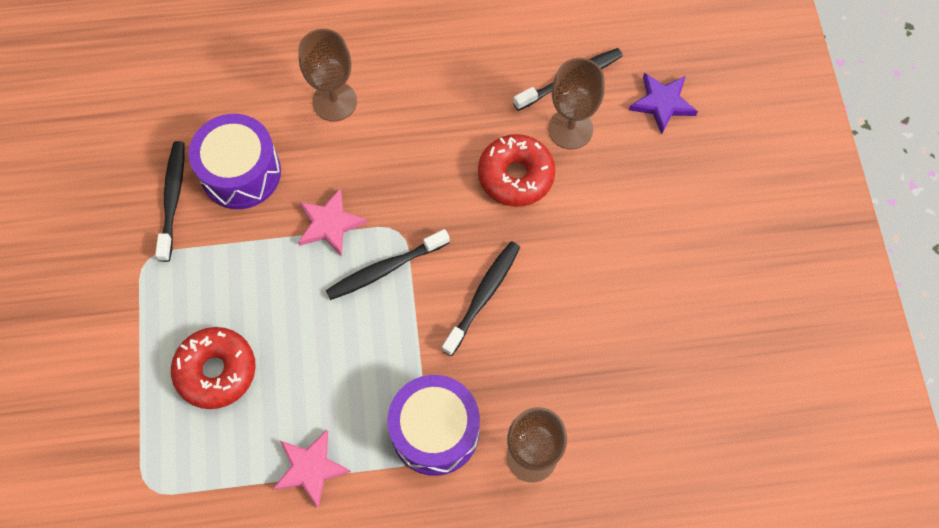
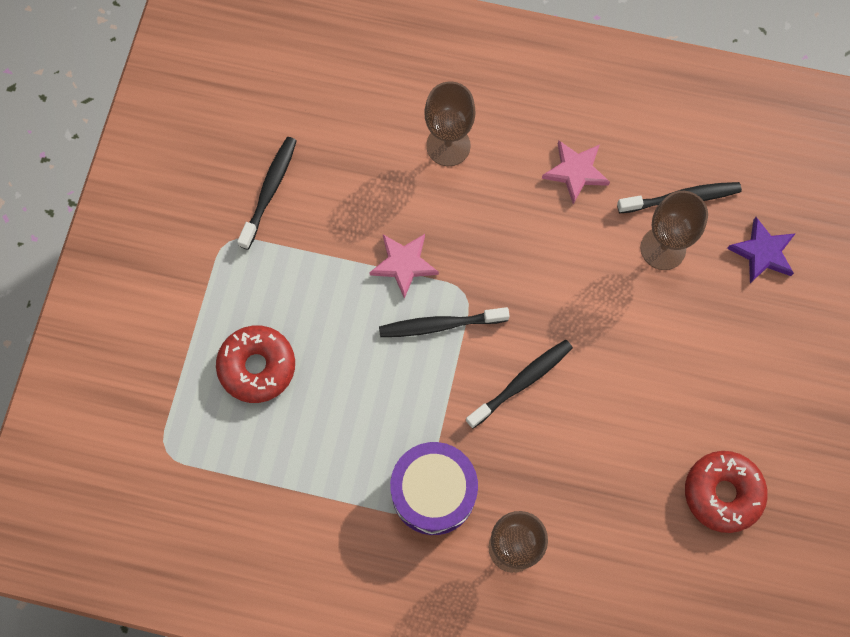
camera: 20 degrees right, 5 degrees up
(241, 173) = (339, 186): purple drum -> none
(310, 468) = (311, 485): pink star -> pink star (575, 171)
(516, 176) = (593, 277): red donut -> red donut (722, 493)

